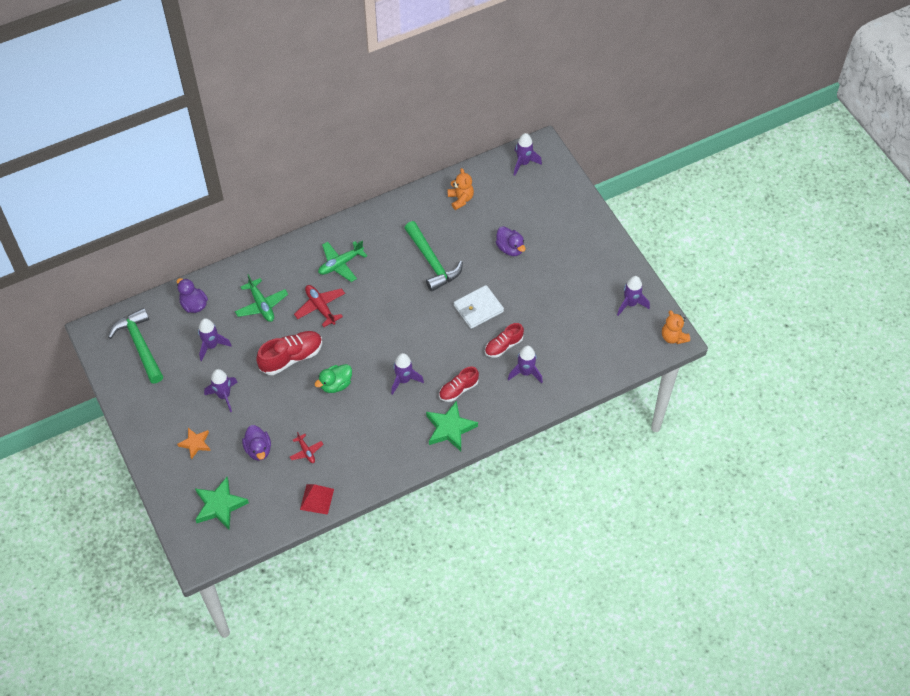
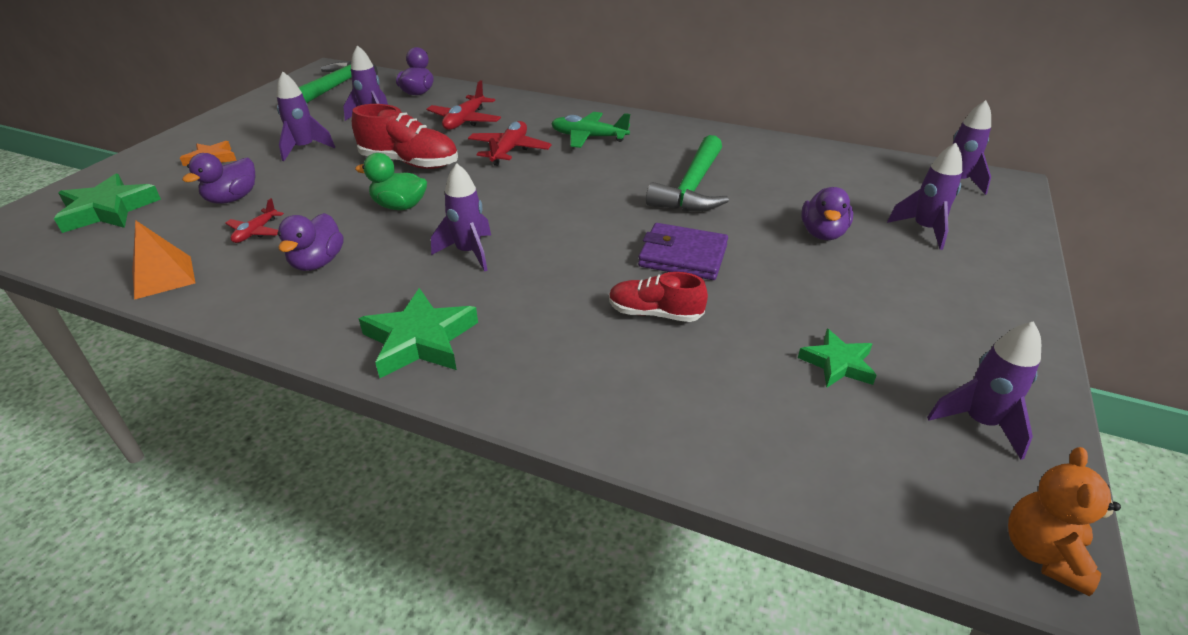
camera: 50 degrees right, 20 degrees down
(261, 305) = (465, 121): green plane -> red plane
(317, 499) = (163, 277): red pyramid -> orange pyramid
(359, 438) = (317, 262): none -> purple duck
(458, 389) = (511, 310): red shoe -> none
(460, 199) = (814, 165): orange teddy bear -> none
(478, 308) = (683, 256): white wallet -> purple wallet
(525, 372) = (637, 366): purple rocket -> purple rocket (924, 230)
(577, 315) = (837, 363): none -> green star

